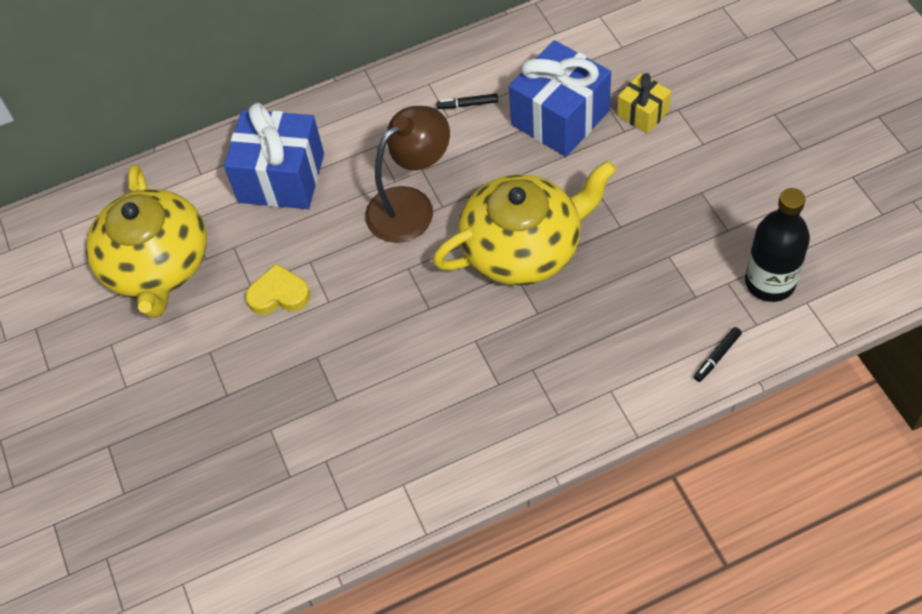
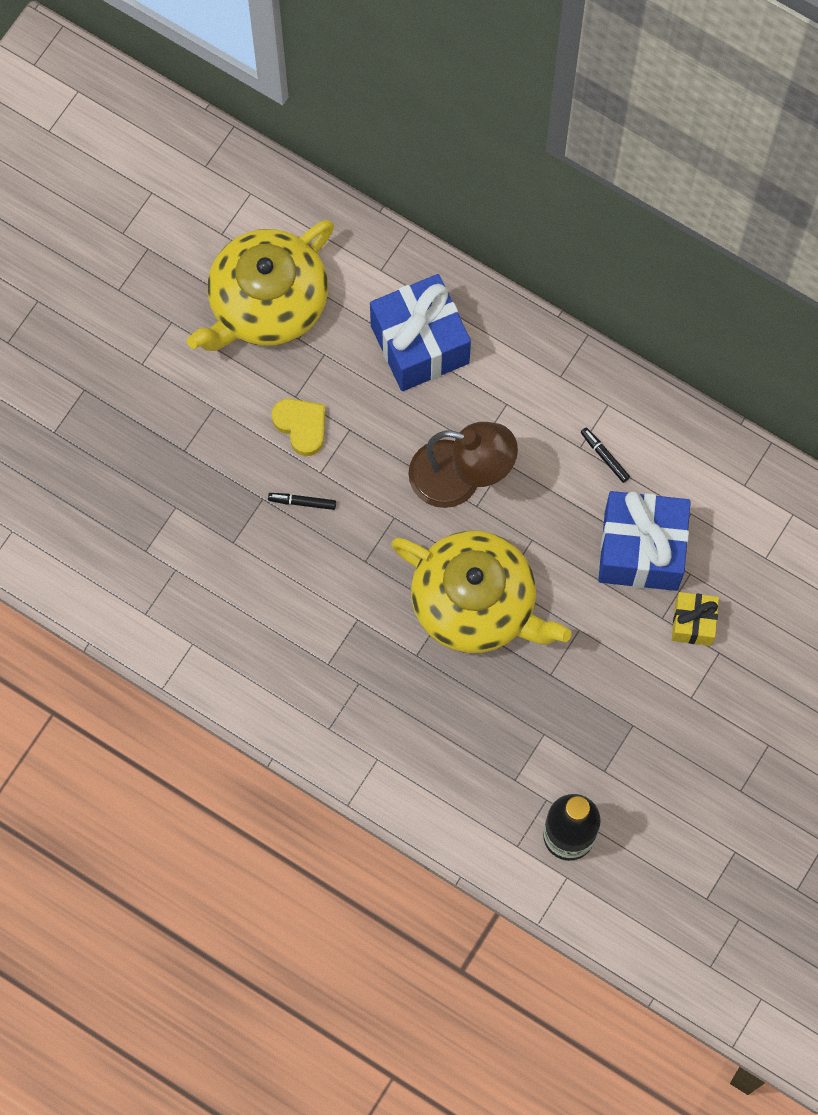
camera: 50 degrees right, 15 degrees up
(717, 357) = (463, 829): black marker -> black marker (302, 502)

